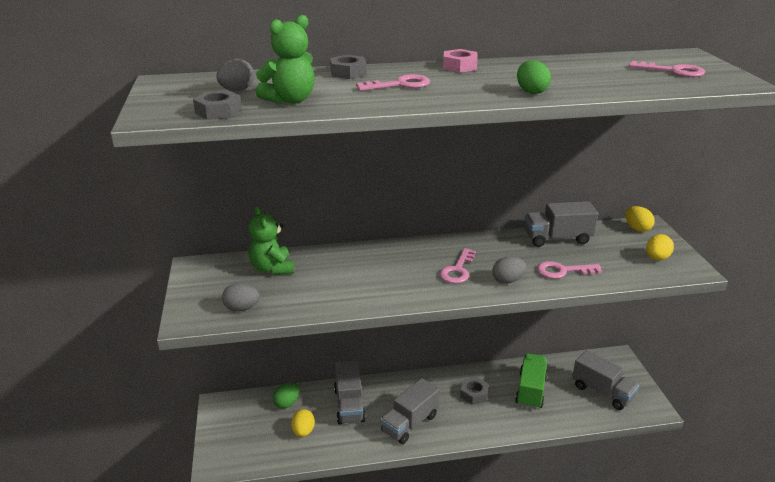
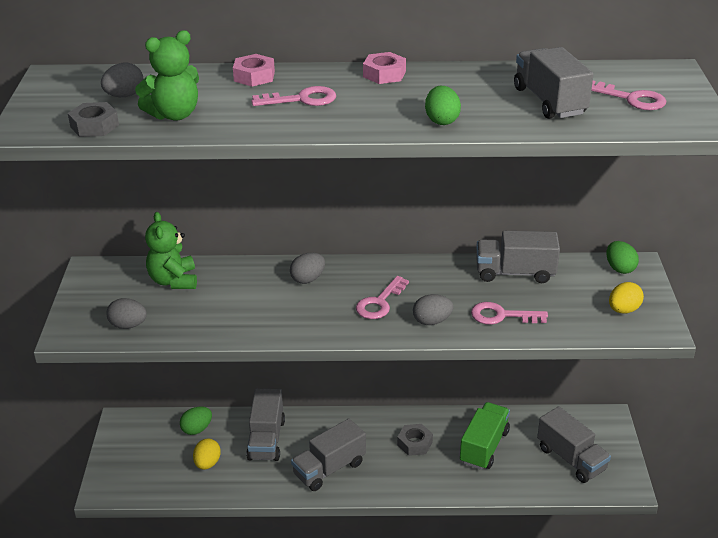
camera: 10 degrees right, 5 degrees up
(348, 73) = (254, 76): grey nut -> pink nut
(389, 257) = (308, 279): none -> grey egg
(610, 76) = (549, 101): none -> grey truck
(637, 228) = (619, 268): yellow egg -> green egg

